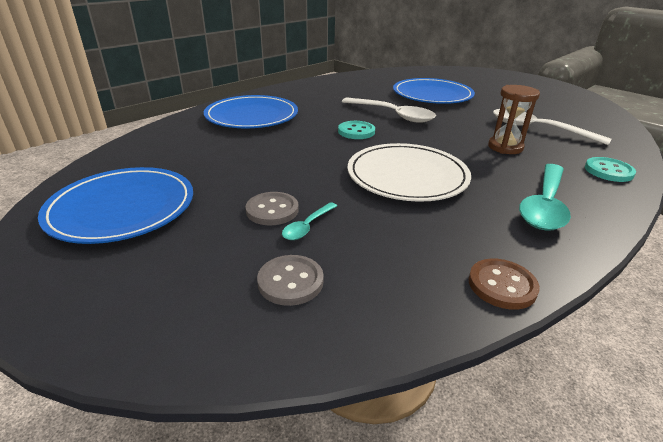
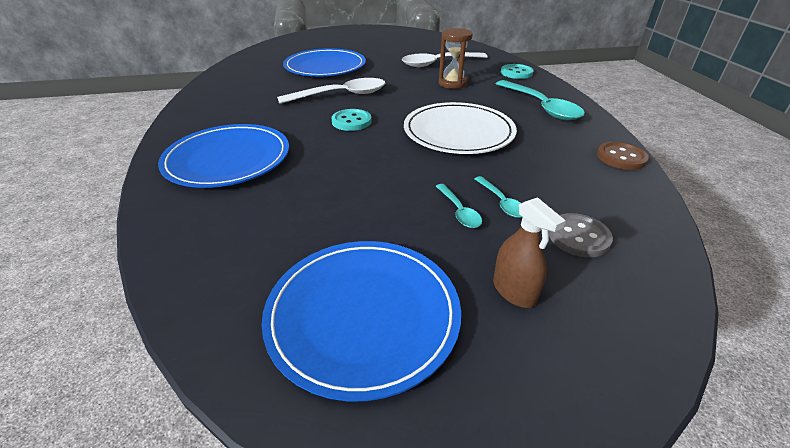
camera: 55 degrees left, 5 degrees up
(182, 261) = (514, 291): none -> brown spray bottle
(272, 210) = (459, 211): grey button -> turquoise spoon

